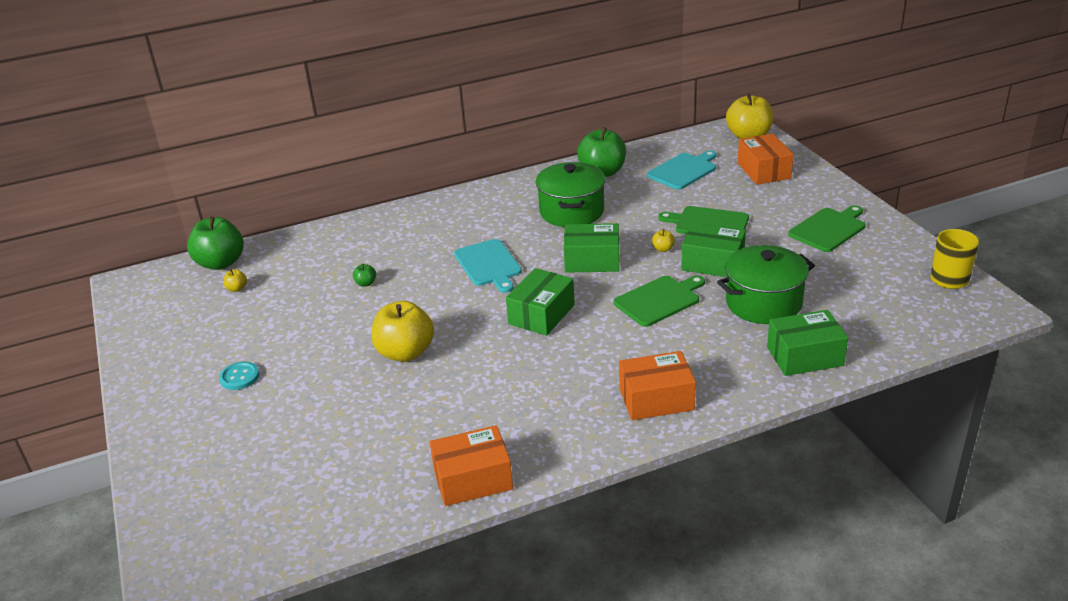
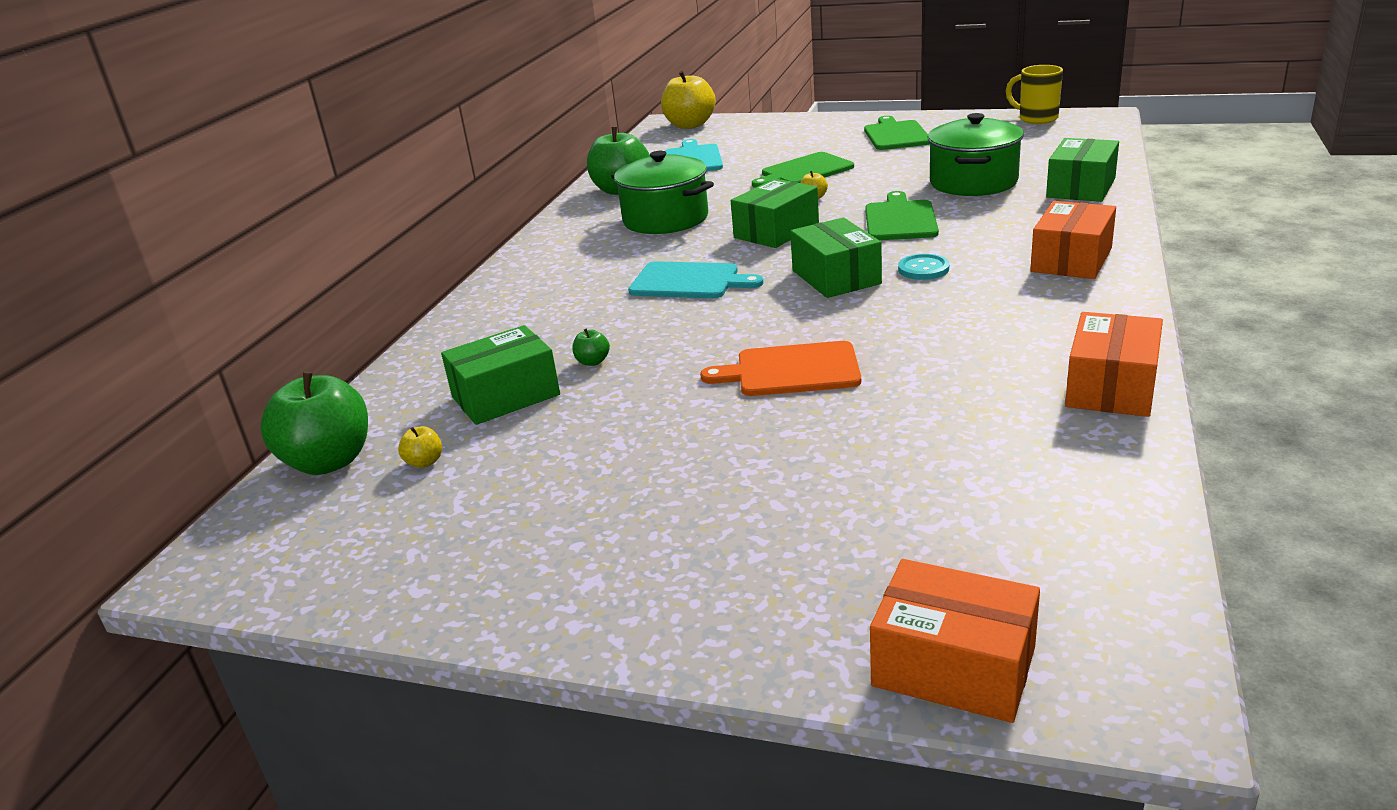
camera: 50 degrees left, 5 degrees down
(239, 377) = (661, 510): turquoise button -> turquoise button (923, 269)
(405, 352) = (791, 370): yellow apple -> orange cutting board
(712, 263) = (874, 185): green box -> green box (505, 396)
(764, 171) = (757, 133): orange box -> orange box (953, 666)

